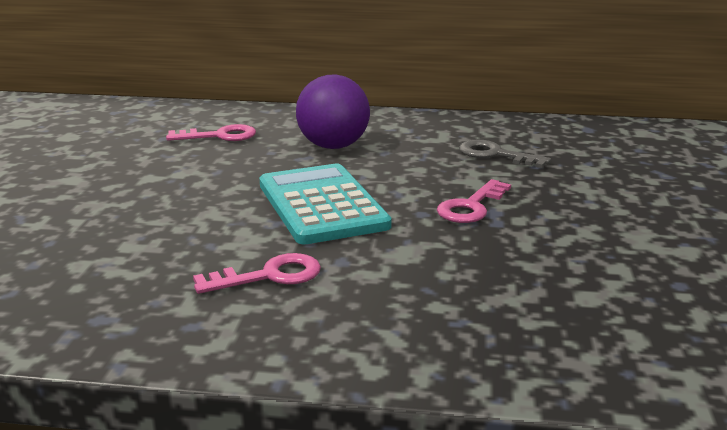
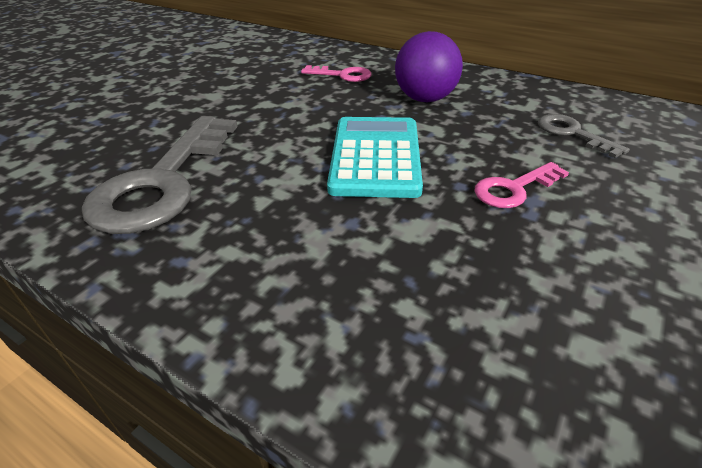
camera: 25 degrees right, 15 degrees up
(101, 269) = (163, 182): none -> grey key
(269, 276) = (279, 223): pink key -> none

